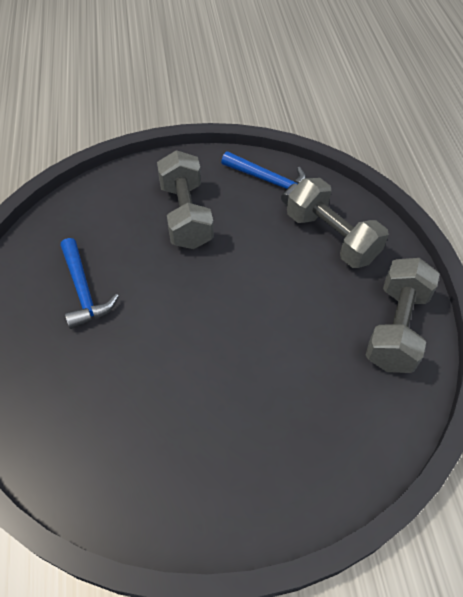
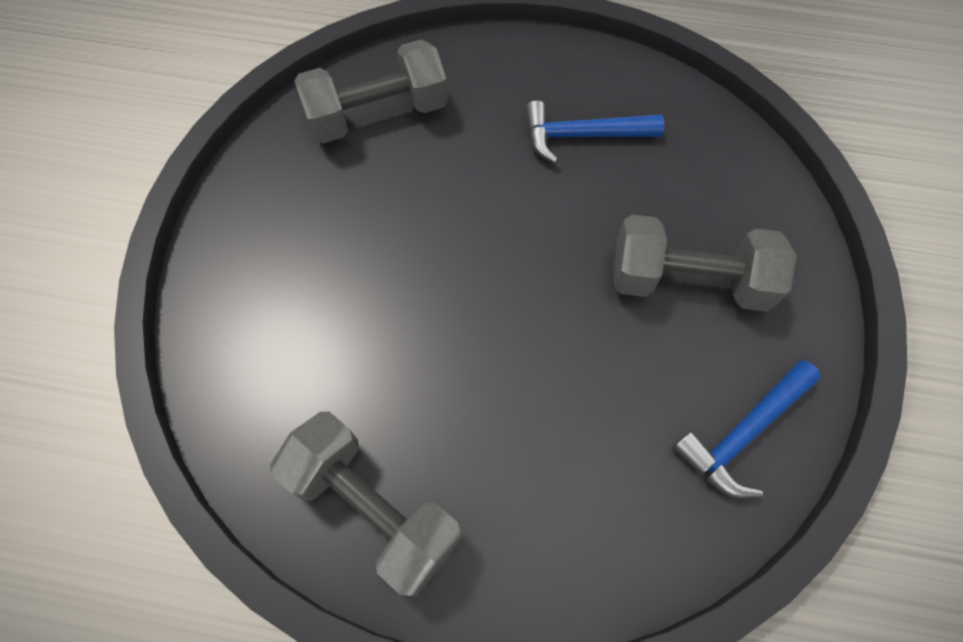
camera: 110 degrees right, 10 degrees up
(331, 237) = (582, 488): grey dumbbell -> grey dumbbell (377, 115)

